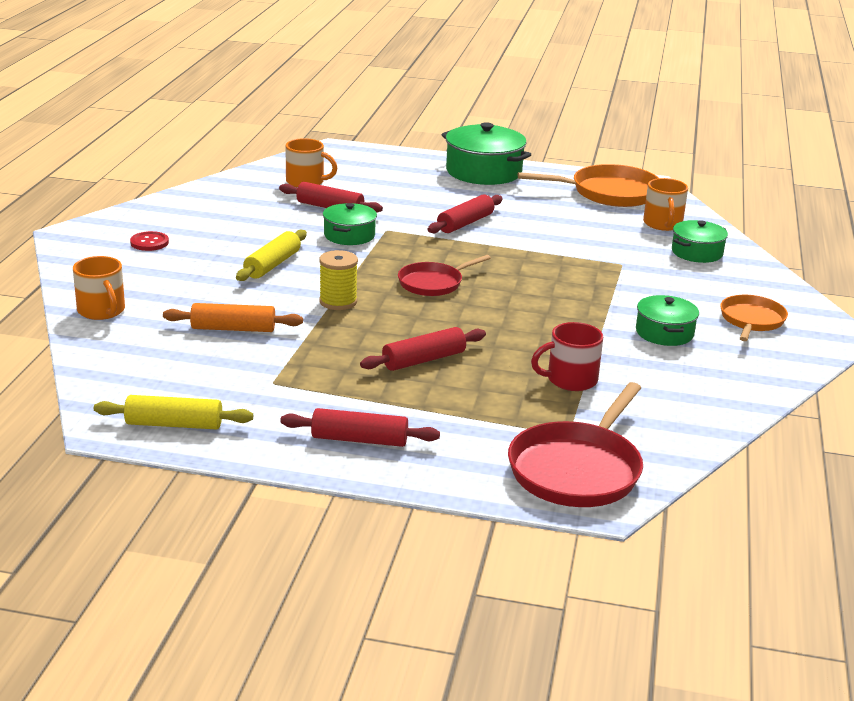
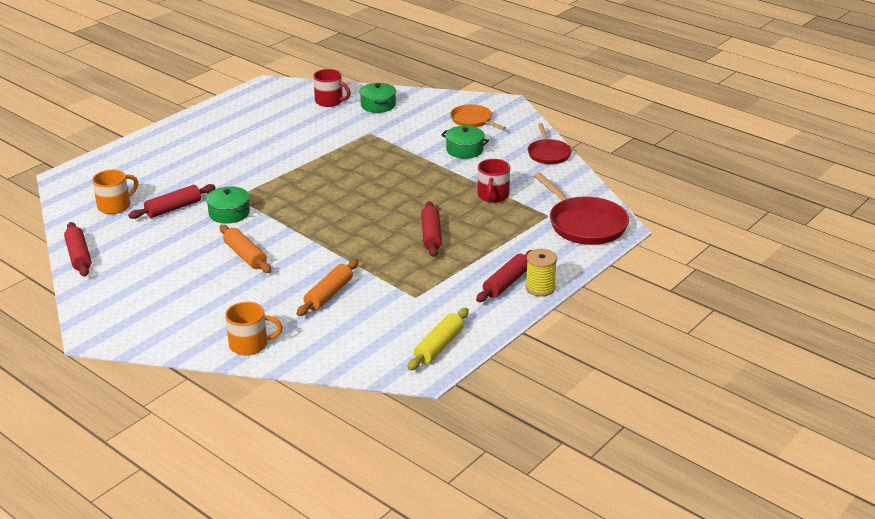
camera: 60 degrees left, 5 degrees up
(149, 242) = (151, 300): red button -> none
(272, 265) = (245, 255): yellow rolling pin -> orange rolling pin
(338, 302) = (327, 244): yellow spool -> yellow spool (540, 288)
(433, 283) = (334, 203): red pan -> red pan (548, 154)
(465, 223) = (257, 165): red rolling pin -> red rolling pin (79, 256)
(483, 172) = (180, 133): green pot -> none
(610, 193) = (266, 102): orange pan -> none
(663, 224) = (330, 101): orange mug -> red mug

